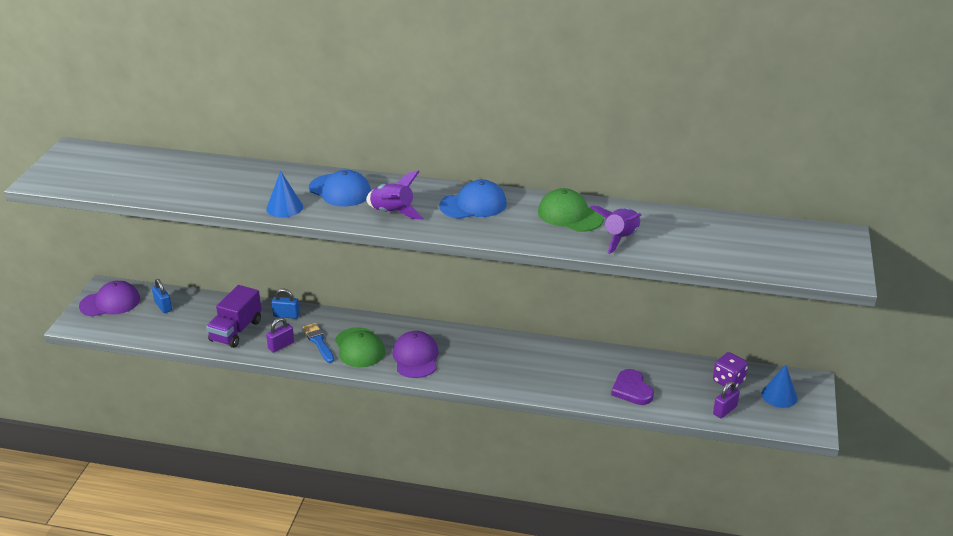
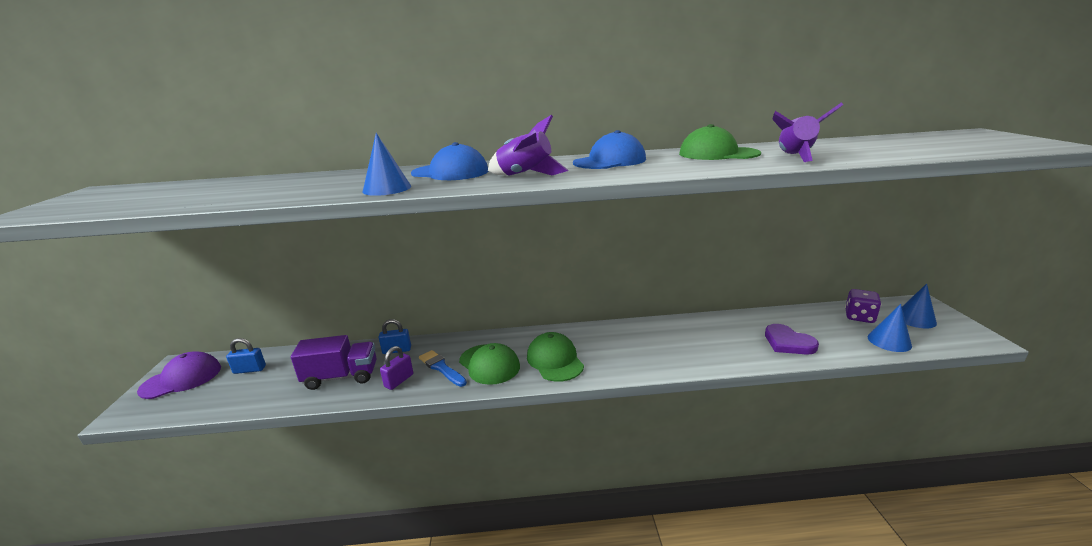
camera: 15 degrees left, 10 degrees down
(163, 306) = (249, 370): blue padlock -> blue padlock turned 45 degrees counterclockwise
(236, 331) = (341, 377): purple truck -> purple truck turned 105 degrees counterclockwise
(415, 357) = (555, 360): purple cap -> green cap
(724, 410) = (889, 341): purple padlock -> blue cone

